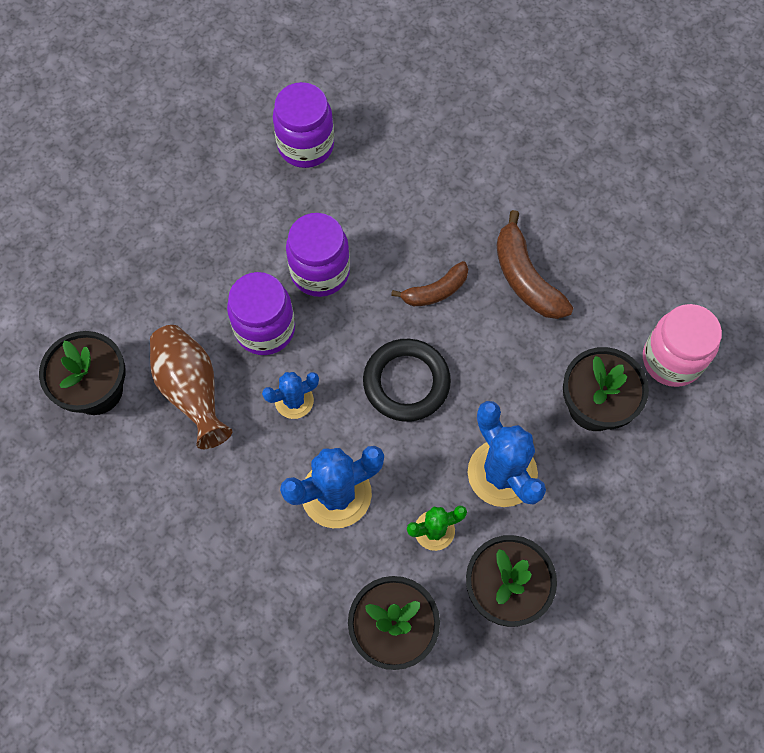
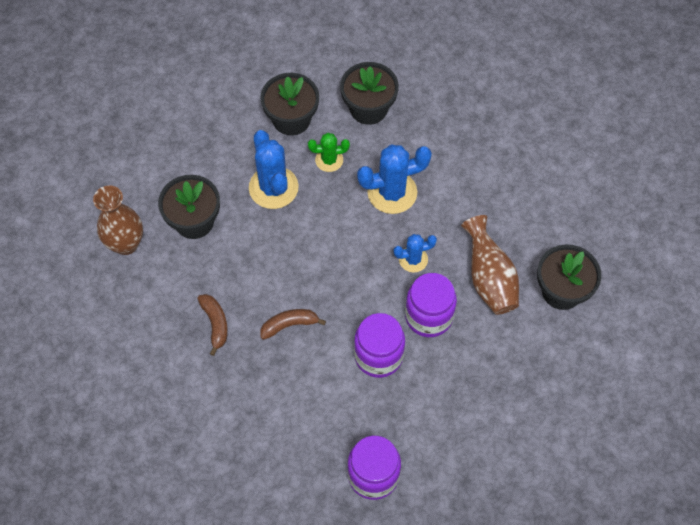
camera: 170 degrees left, 5 degrees down
(406, 382) = (327, 259): black ring -> none
(525, 278) = (215, 324): brown banana -> brown banana, size x0.66
(671, 360) = (126, 244): pink jar -> brown vase

